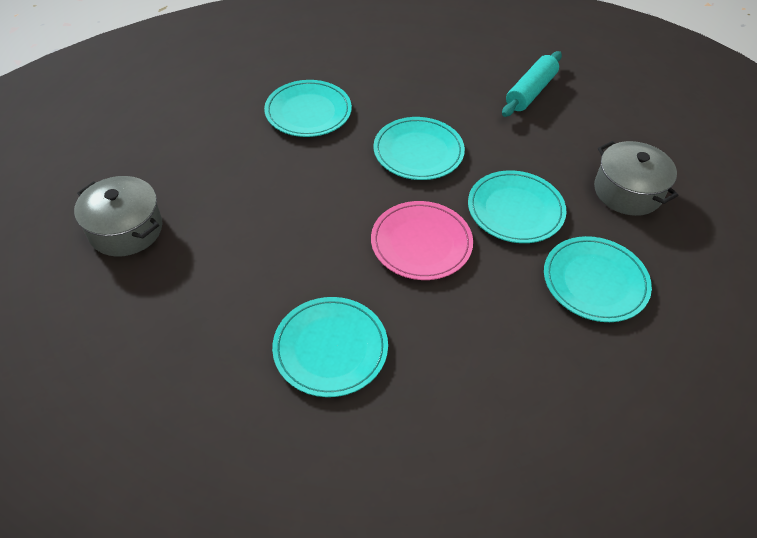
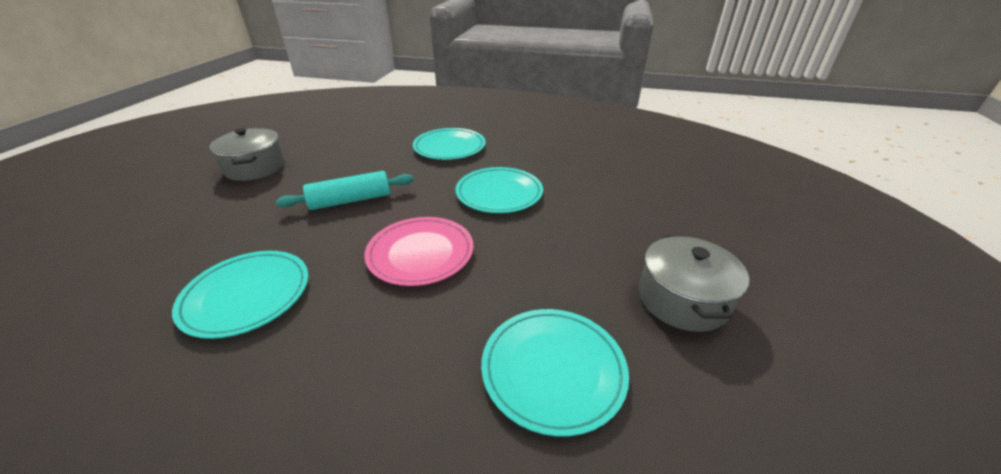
camera: 35 degrees right, 15 degrees down
(515, 210) = (536, 264): turquoise plate -> none
(530, 92) = (648, 187): turquoise rolling pin -> turquoise rolling pin (350, 200)

